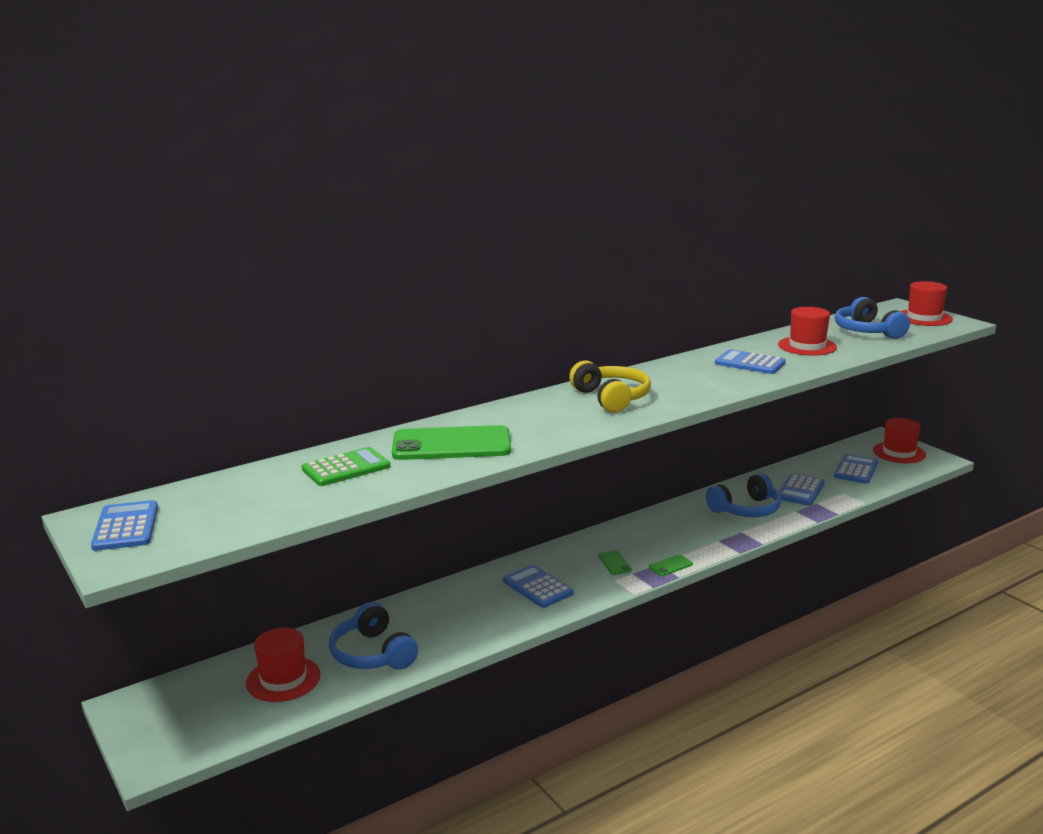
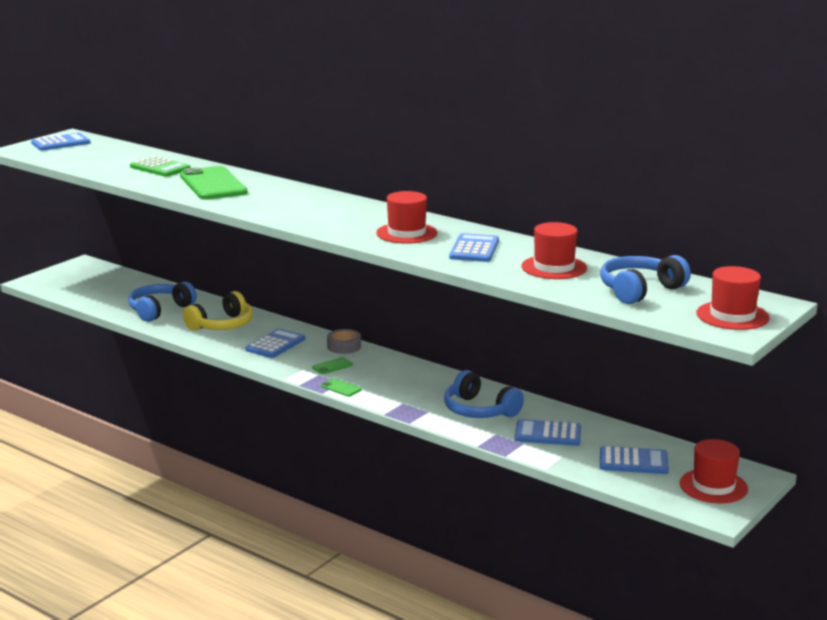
camera: 70 degrees right, 0 degrees up
(283, 679) = (122, 293): red hat -> red hat (406, 233)
(567, 550) = (344, 346): none -> grey tape
(611, 398) = (339, 213): yellow headphones -> yellow headphones (222, 325)

